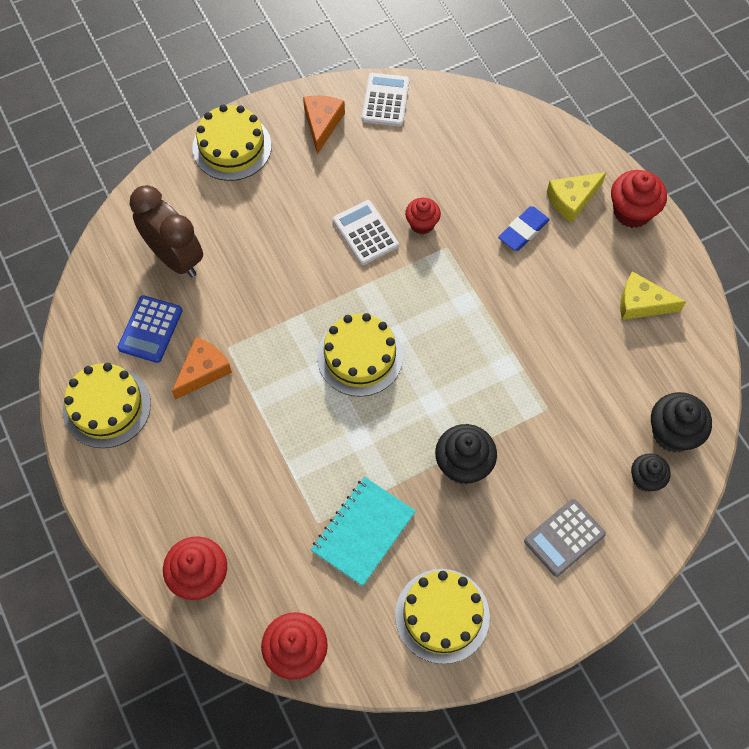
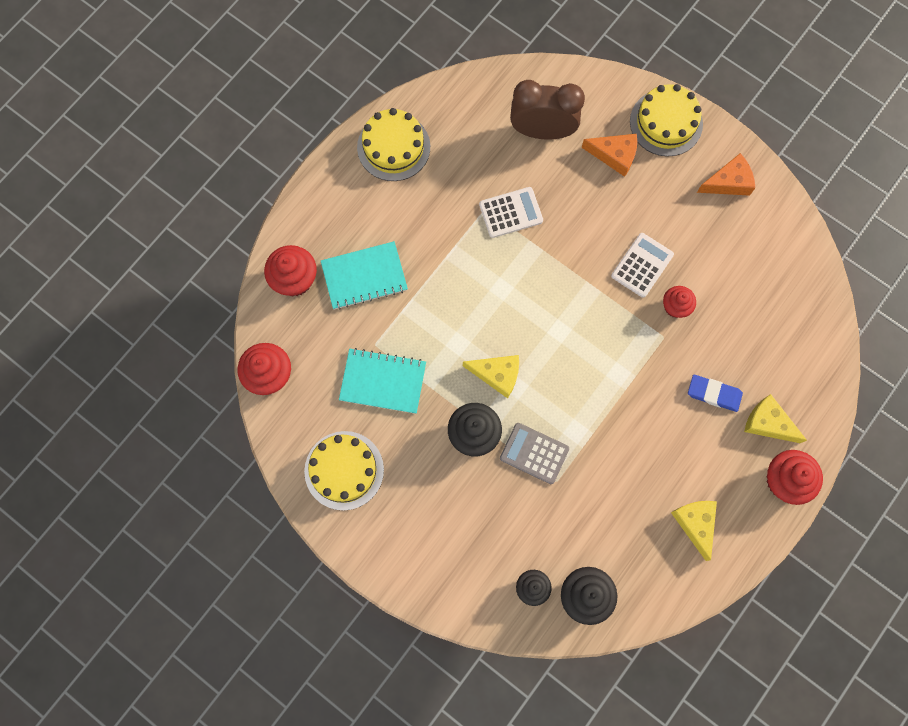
camera: 65 degrees right, 10 degrees up
(150, 329) = (471, 145): blue calculator -> none
(175, 257) = (542, 131): brown clock -> brown clock turned 105 degrees counterclockwise
(203, 371) = (456, 201): orange cheese -> orange cheese (614, 155)
(236, 500) = (364, 276): none -> turquoise notebook
(360, 356) = (527, 312): yellow cake -> none
(385, 100) = (781, 222): white calculator -> white calculator (511, 213)
(411, 414) = (497, 375): none -> yellow cheese
(564, 537) = (450, 540): grey calculator -> grey calculator (534, 453)

